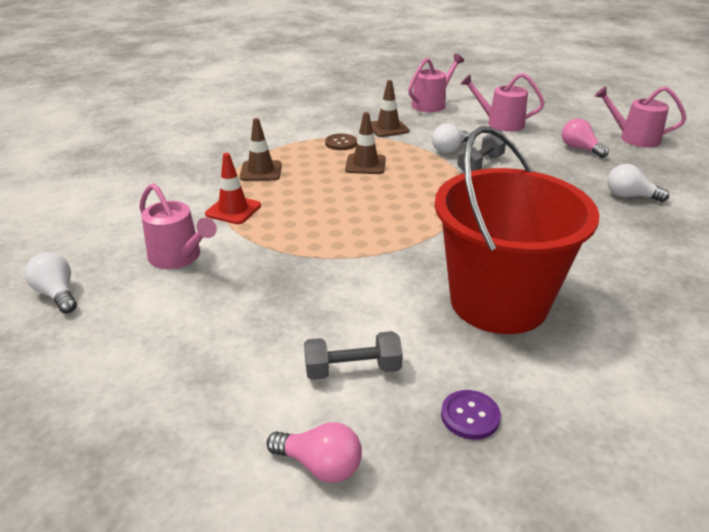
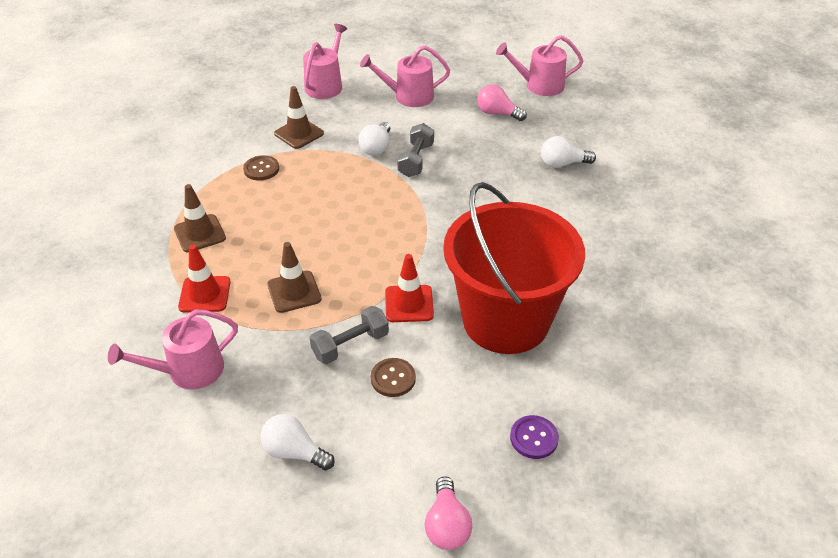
camera: 25 degrees left, 10 degrees up
(57, 294) = (95, 457): white light bulb -> white light bulb (294, 452)
(179, 257) = (188, 371): pink watering can -> pink watering can turned 135 degrees clockwise
(320, 465) = (447, 525): pink light bulb -> pink light bulb turned 90 degrees clockwise
(352, 315) = (393, 378): none -> brown button
(352, 369) = (423, 432): grey dumbbell -> grey dumbbell (350, 345)
(365, 164) = (304, 192): brown traffic cone -> brown traffic cone (294, 292)
(407, 262) = (409, 304): none -> red traffic cone

